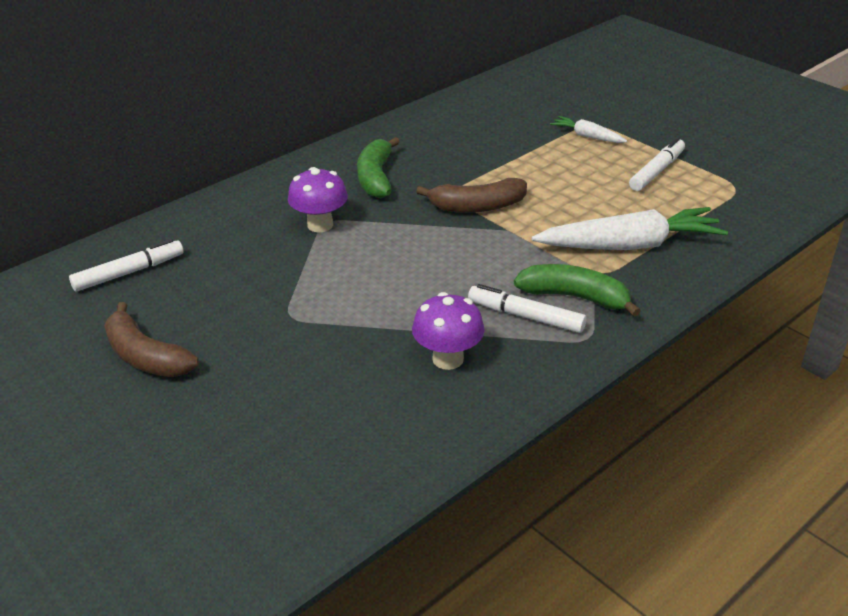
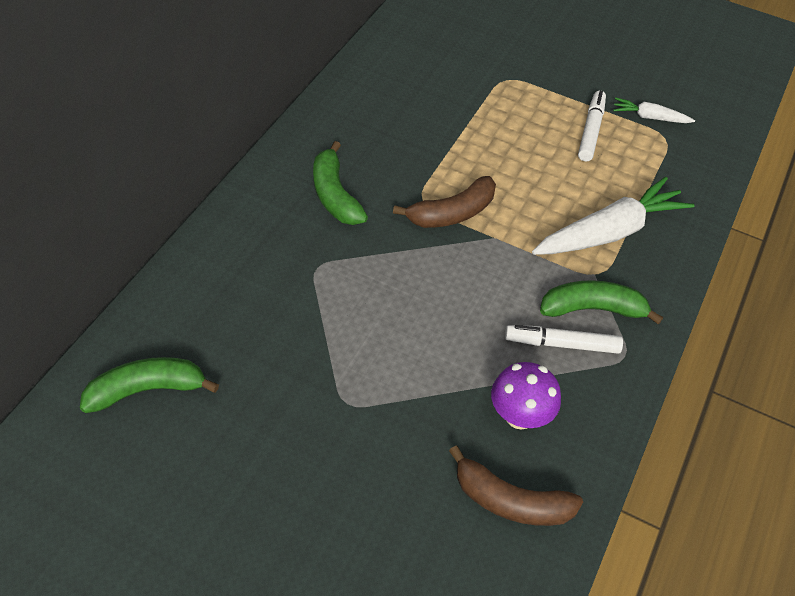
camera: 25 degrees left, 15 degrees up
(129, 272) = (147, 390): white marker -> green banana
(145, 357) = (231, 498): brown banana -> brown banana (510, 501)
(320, 225) = (312, 274): purple mushroom -> none
(587, 136) = (508, 96): white carrot -> white carrot (649, 117)

